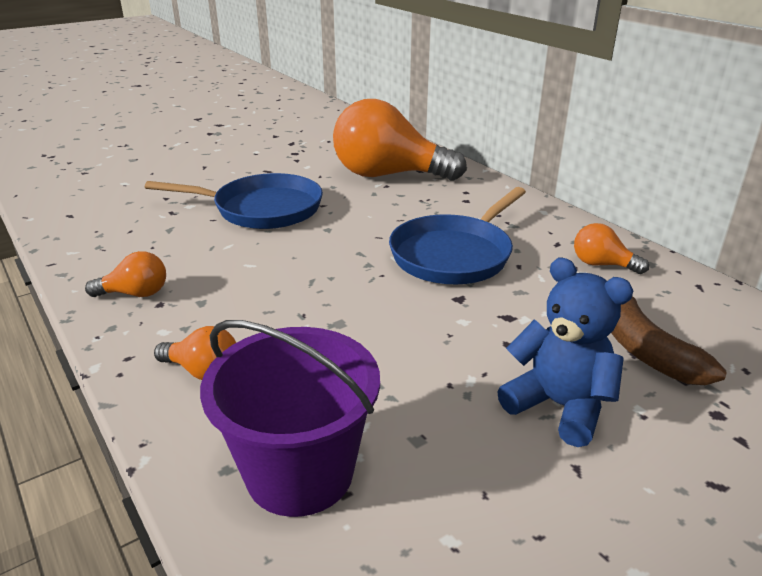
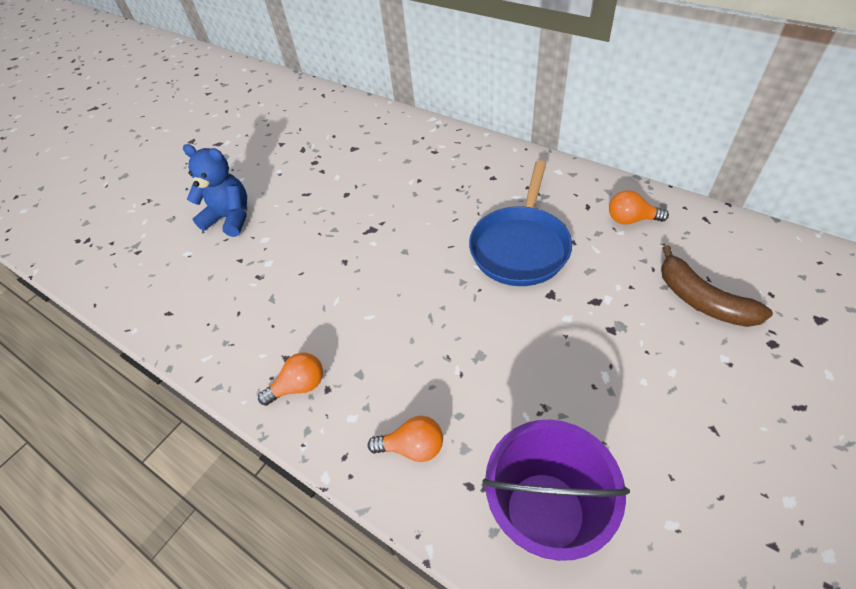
camera: 15 degrees left, 20 degrees up
(262, 209) = (334, 246): blue pan -> none
(388, 175) = (412, 166): orange light bulb -> none
(559, 406) = (675, 377): blue teddy bear -> blue teddy bear (230, 218)

